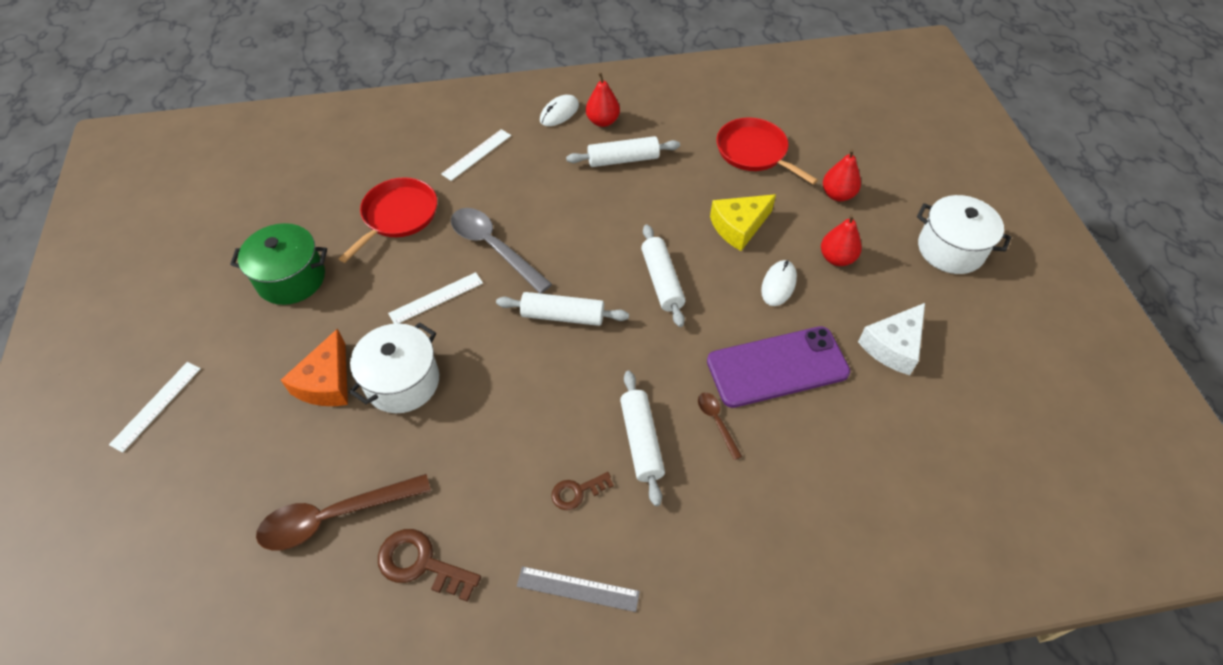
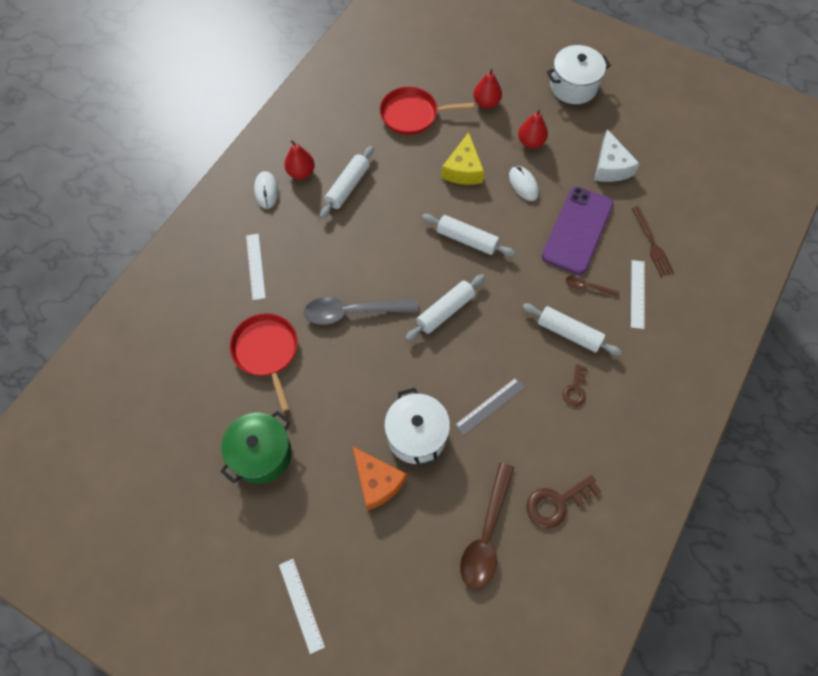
camera: 50 degrees left, 10 degrees up
(436, 298) = (365, 373): white ruler -> white ruler (637, 294)
(578, 589) = (634, 430): grey ruler -> grey ruler (490, 406)
(841, 451) = (652, 244): none -> brown fork

